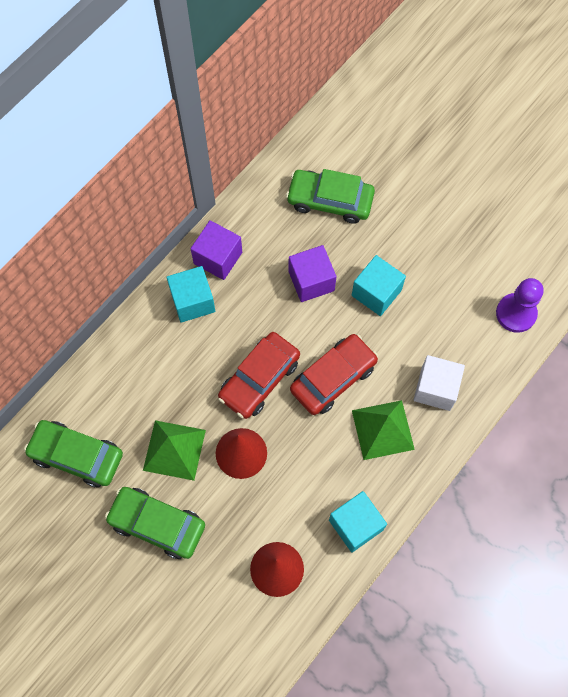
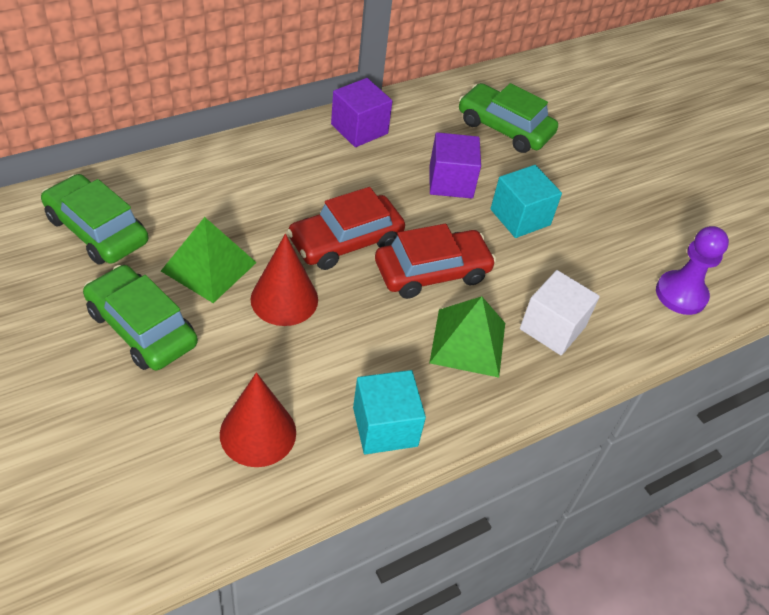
camera: 15 degrees right, 20 degrees down
(193, 301) = (311, 152): turquoise cube -> none

